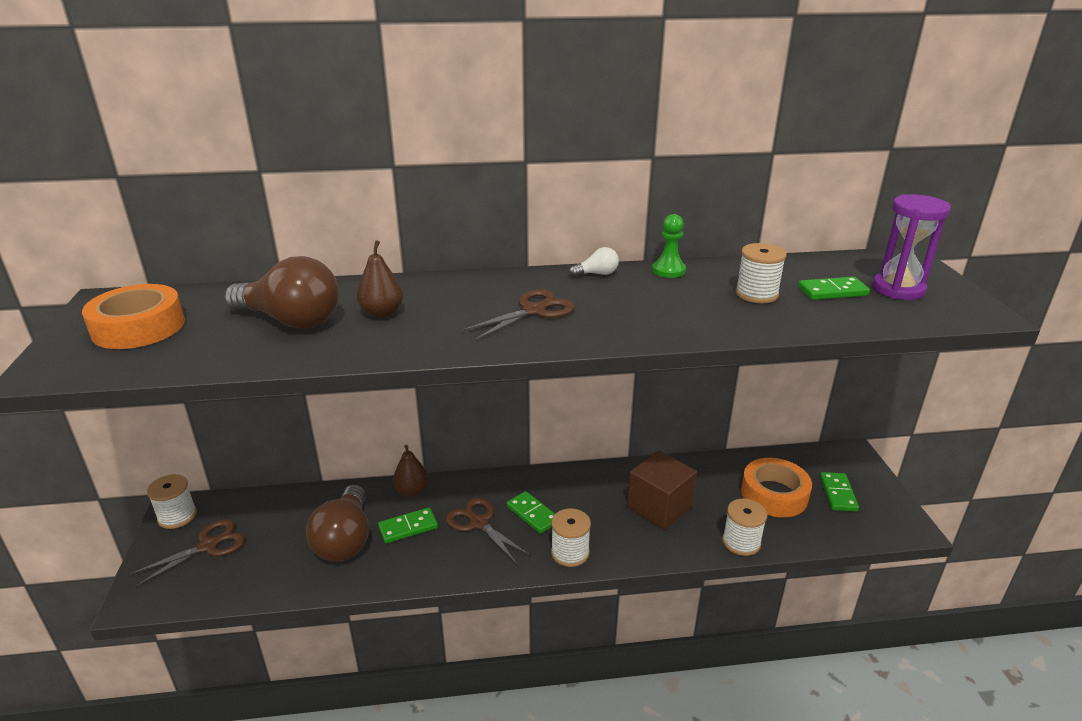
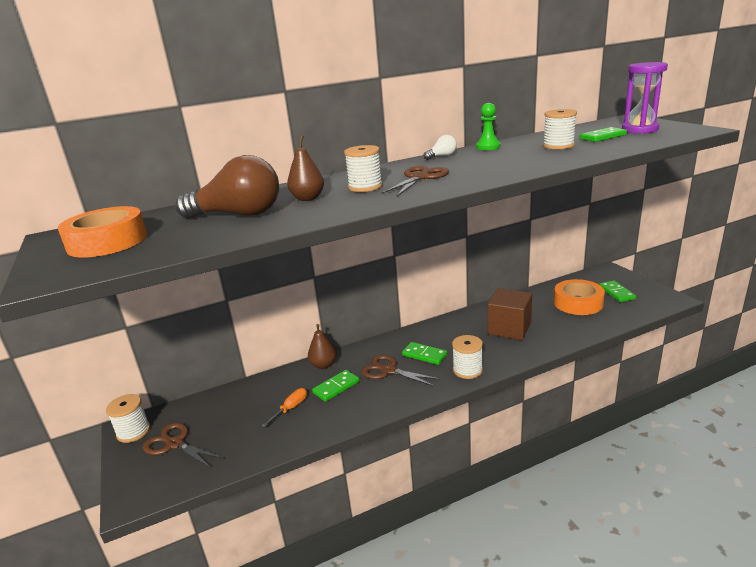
camera: 15 degrees left, 5 degrees down
(207, 546) = (175, 444): brown scissors -> brown scissors turned 90 degrees counterclockwise
(345, 540) = (291, 408): brown light bulb -> orange screwdriver
(741, 542) = (577, 333): white spool -> white spool (365, 187)

